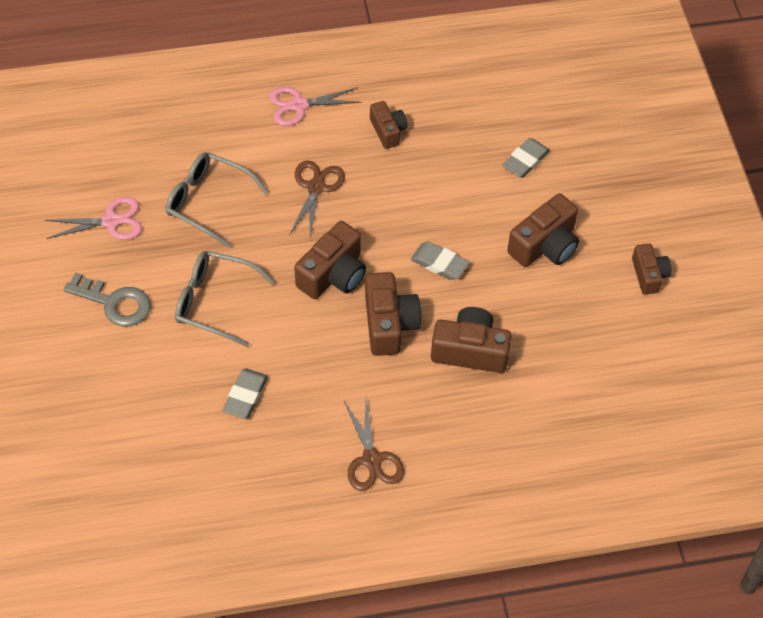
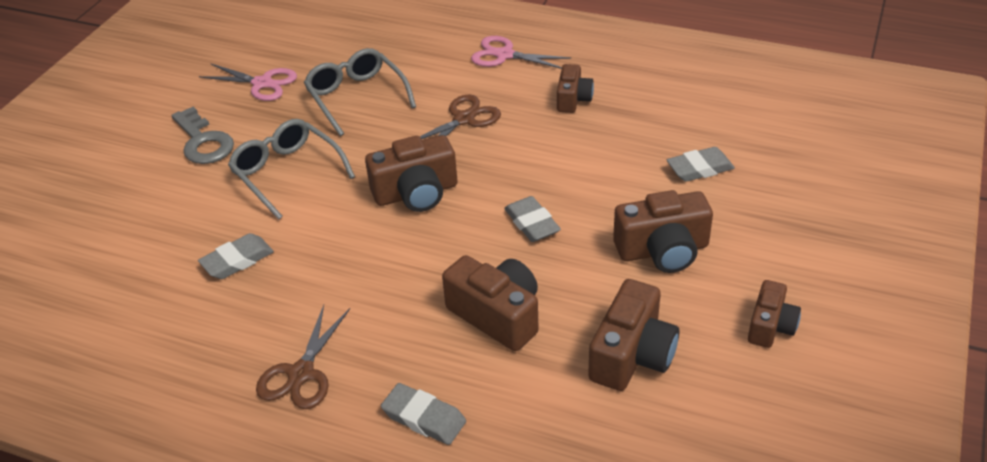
camera: 35 degrees right, 15 degrees down
(389, 324) = (433, 256): brown camera -> brown camera (632, 355)
(479, 449) = (424, 418): none -> grey eraser

